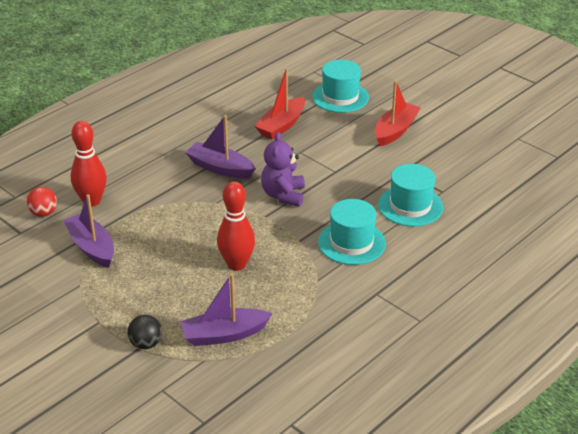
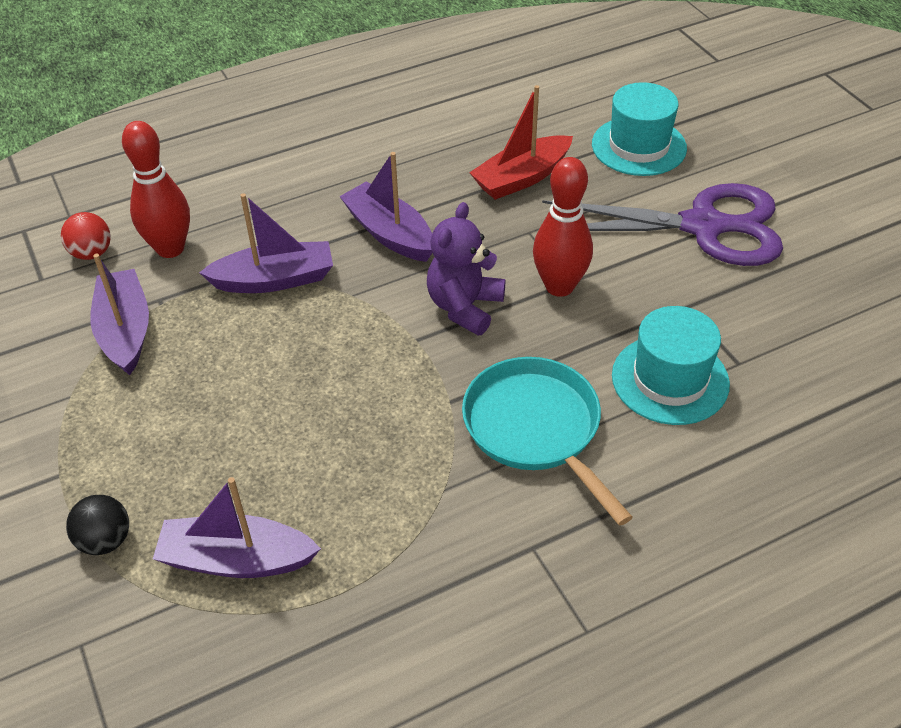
camera: 20 degrees right, 10 degrees up
(165, 204) = (274, 280): none -> purple boat
(236, 264) = (326, 422): red bowling pin -> red bowling pin (559, 286)
(351, 243) = (536, 429): turquoise hat -> turquoise pan
(395, 131) = (704, 226): red boat -> purple scissors

